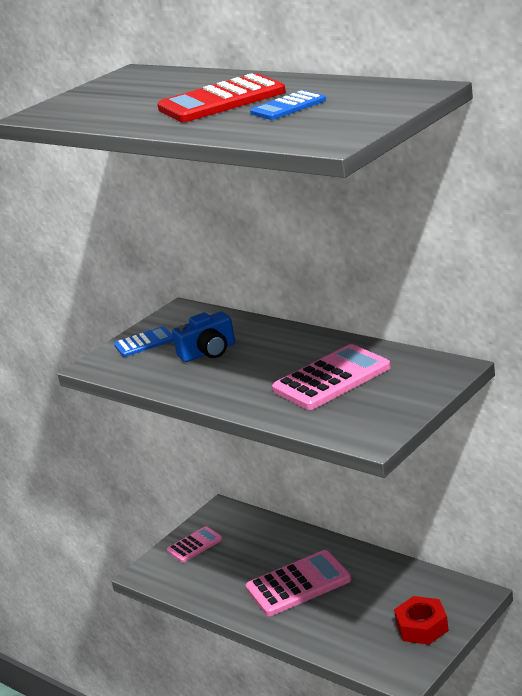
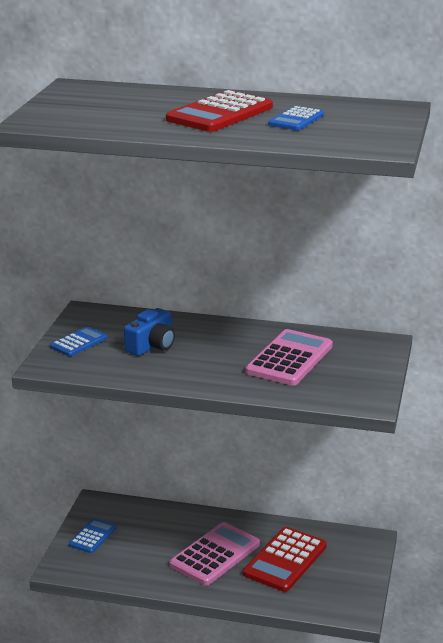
camera: 30 degrees left, 0 degrees up
(195, 545) = (92, 536): pink calculator -> blue calculator
(366, 602) = (285, 560): none -> red calculator
(422, 627) = (345, 571): red nut -> none

